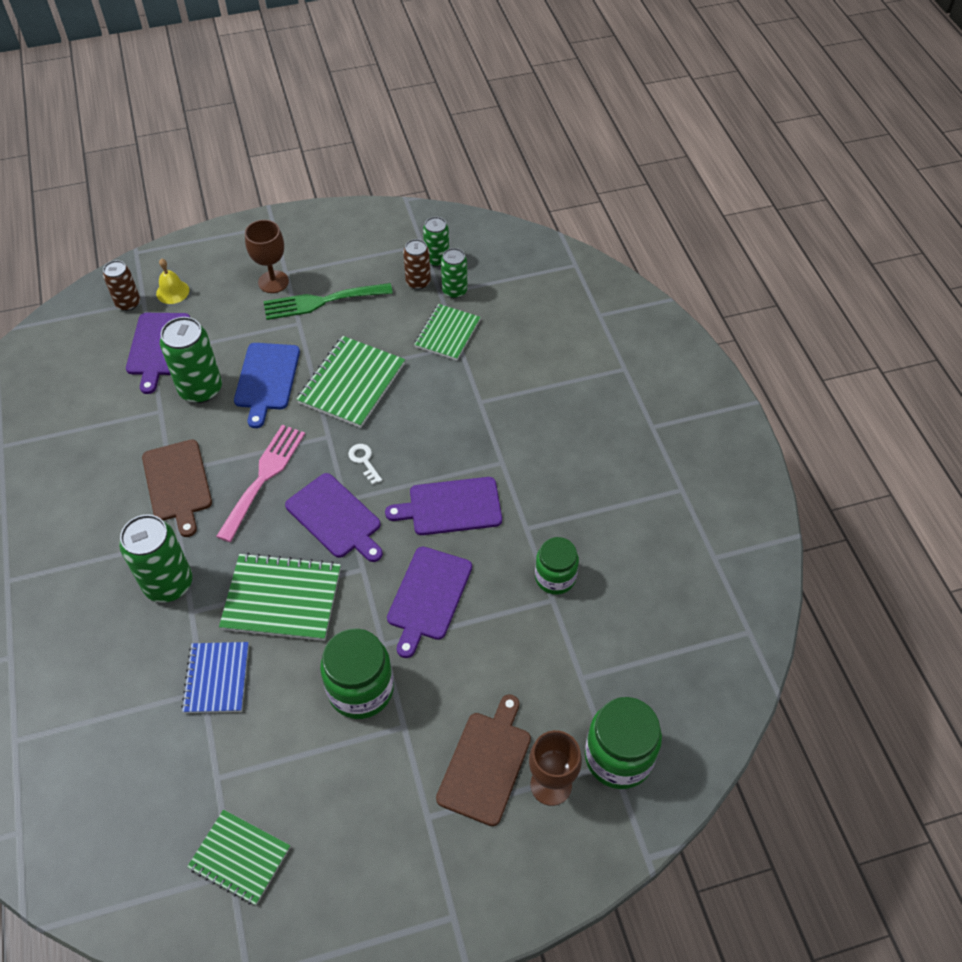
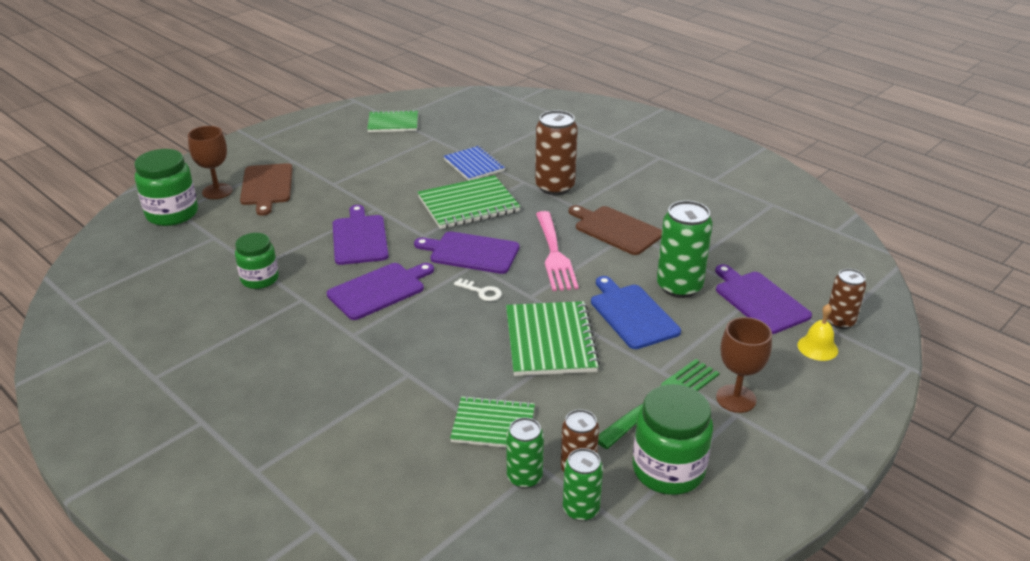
camera: 150 degrees right, 20 degrees down
(168, 583) = (555, 187): green can -> brown can
(361, 689) = (374, 188): green jar -> green jar (668, 470)
(447, 333) = (493, 425): green notebook -> green notebook turned 75 degrees counterclockwise

